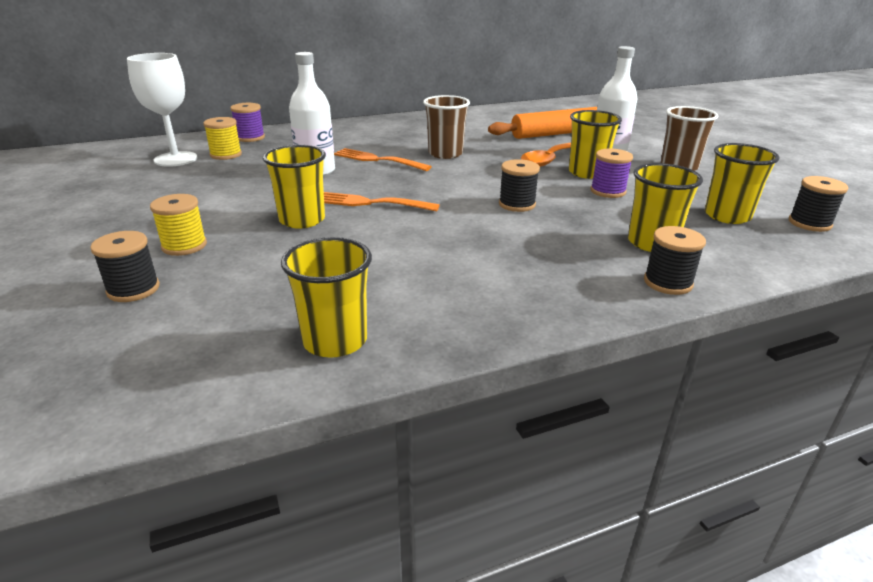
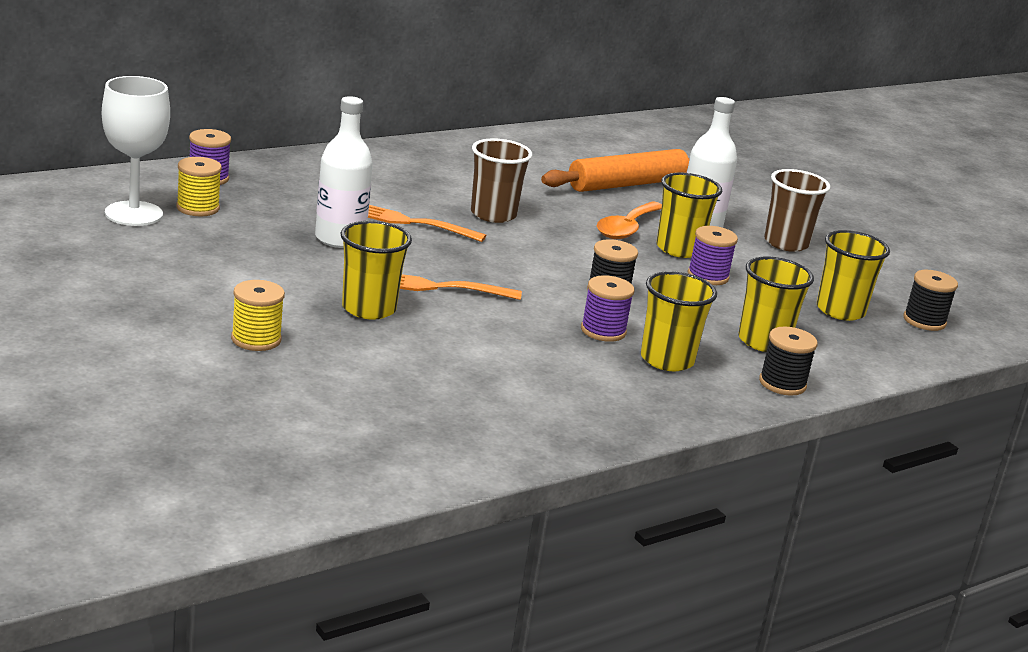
camera: 15 degrees left, 5 degrees down
(133, 289) = (244, 388): black spool -> none
(335, 340) = (485, 436): yellow cup -> yellow cup (667, 360)
(501, 235) = (603, 331): none -> purple spool

